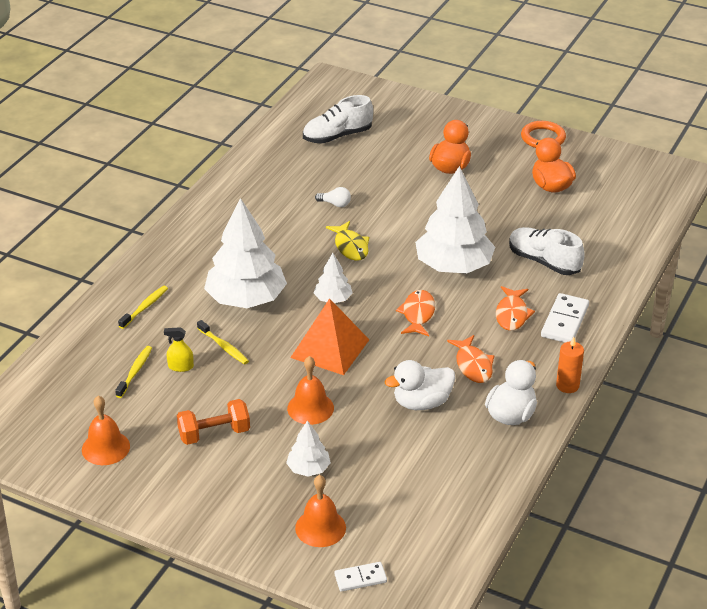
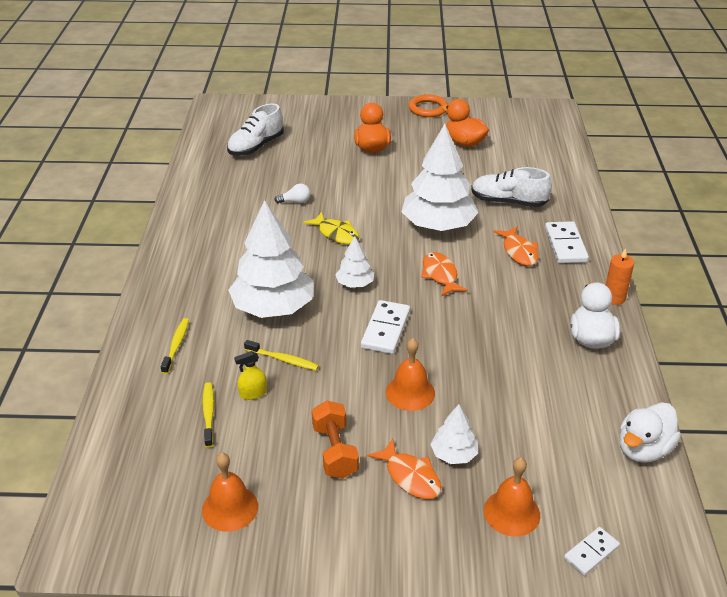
camera: 25 degrees left, 0 degrees up
(214, 433) = (335, 451): orange dumbbell -> orange dumbbell turned 60 degrees counterclockwise
(330, 348) = (386, 329): orange pyramid -> white domino
(422, 402) = (507, 353): white duck -> white duck (643, 449)
(473, 365) = (523, 305): orange fish -> orange fish (410, 476)

